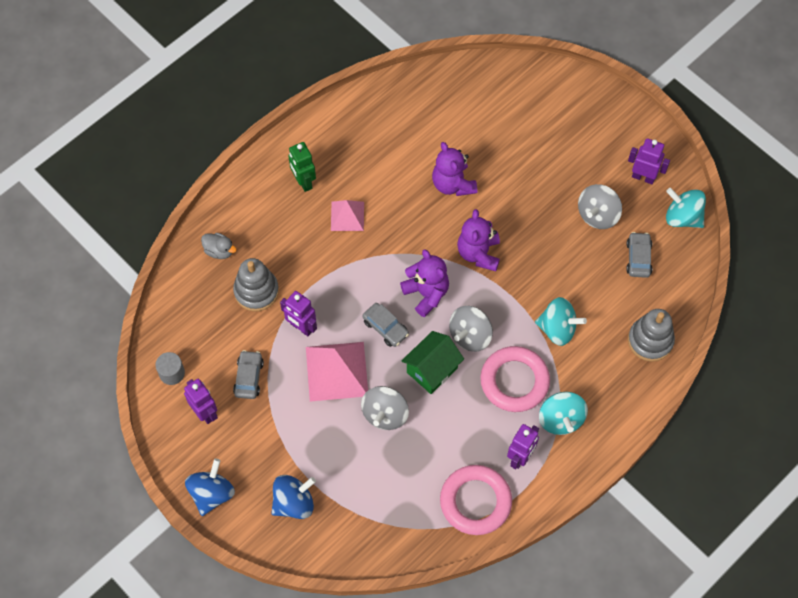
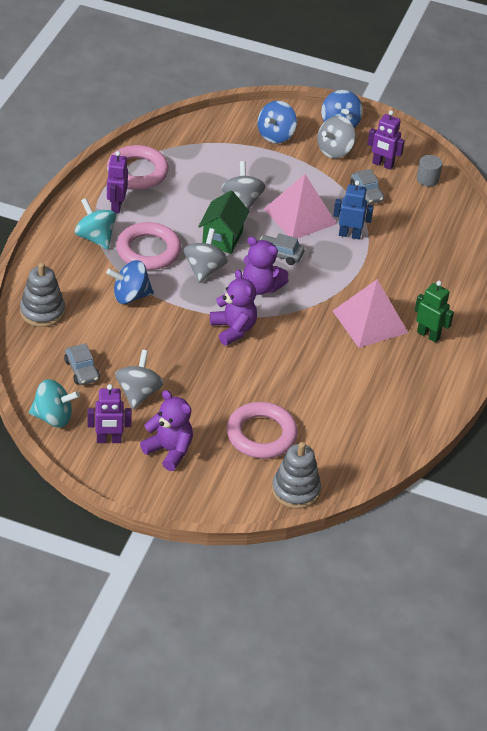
camera: 150 degrees right, 20 degrees down
(219, 251) = (458, 264): grey duck -> none
(243, 453) = (334, 150): none -> grey spinning top
(256, 291) = (405, 247): grey stacking toy -> grey stacking toy (295, 490)
(301, 327) = (349, 235): purple robot -> blue robot
(347, 216) = (370, 321): pink pyramid -> pink pyramid, size x1.70
(453, 184) = (291, 376): purple teddy bear -> purple teddy bear (169, 451)
(511, 135) = (261, 435): none -> pink ring
(557, 329) = (130, 296): turquoise spinning top -> blue spinning top

